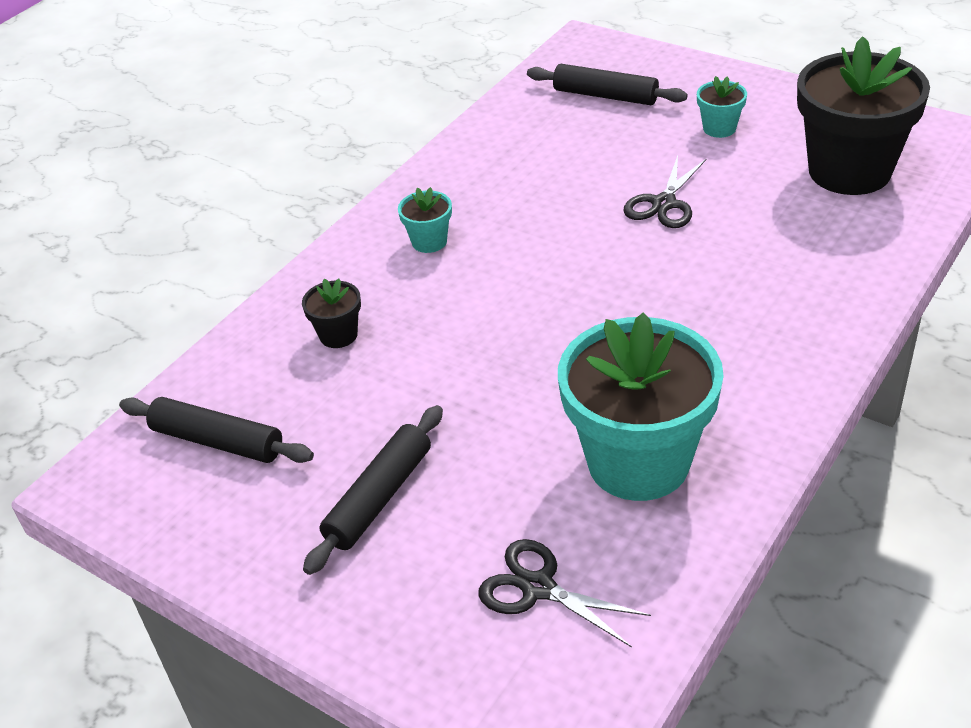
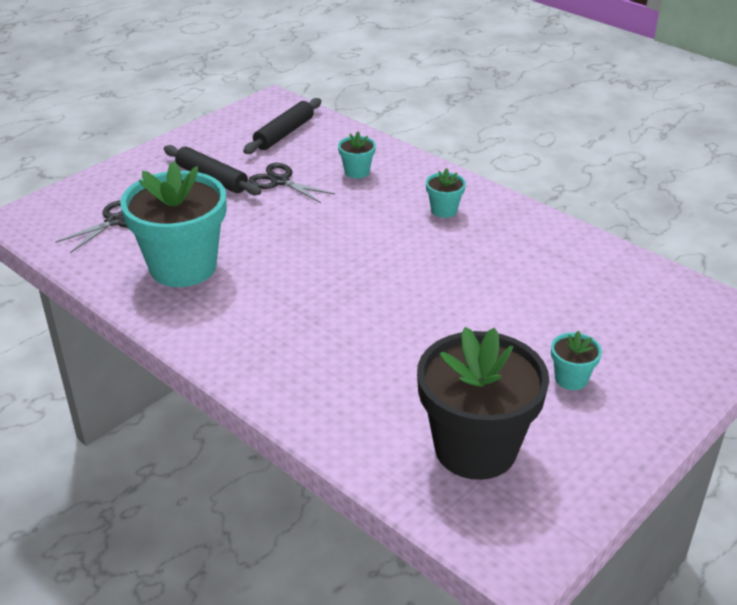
camera: 95 degrees right, 5 degrees down
(338, 335) = (357, 172): black flower pot -> turquoise flower pot
(605, 95) = (642, 319): black rolling pin -> none
(663, 204) = (457, 324): black scissors -> black scissors (280, 181)

